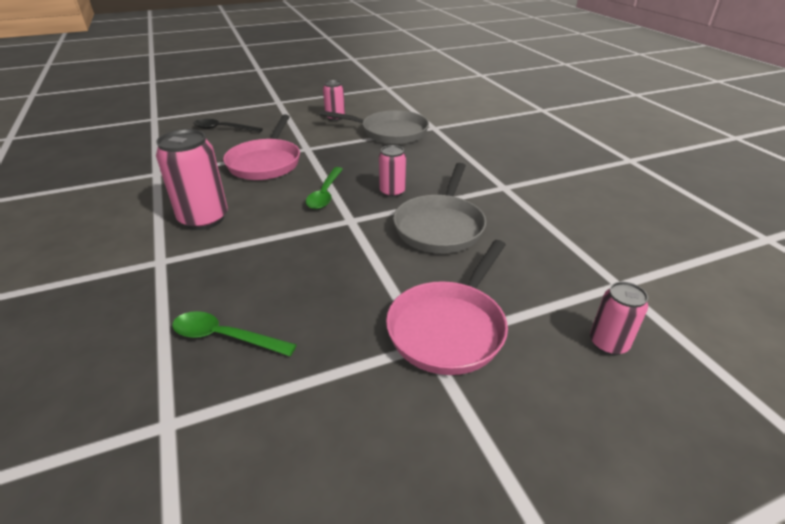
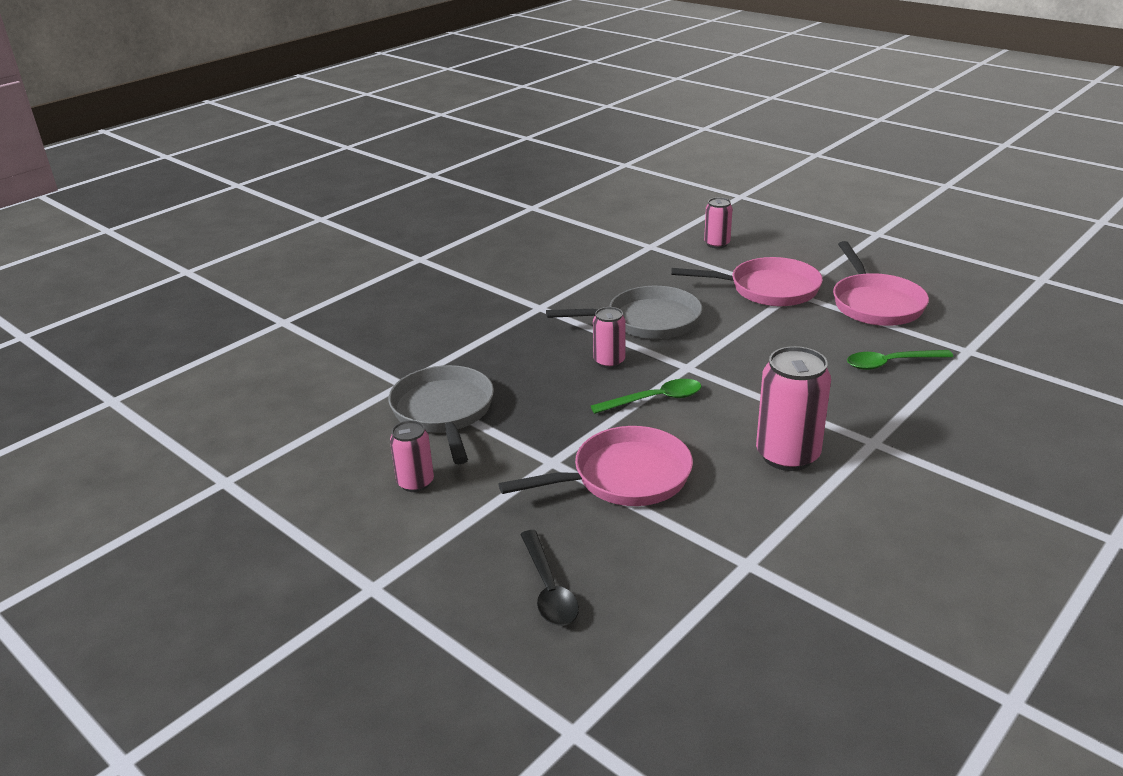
camera: 115 degrees left, 5 degrees down
(225, 337) = (891, 363): green spoon -> green spoon turned 90 degrees clockwise
(341, 408) = (875, 304): none -> pink pan

